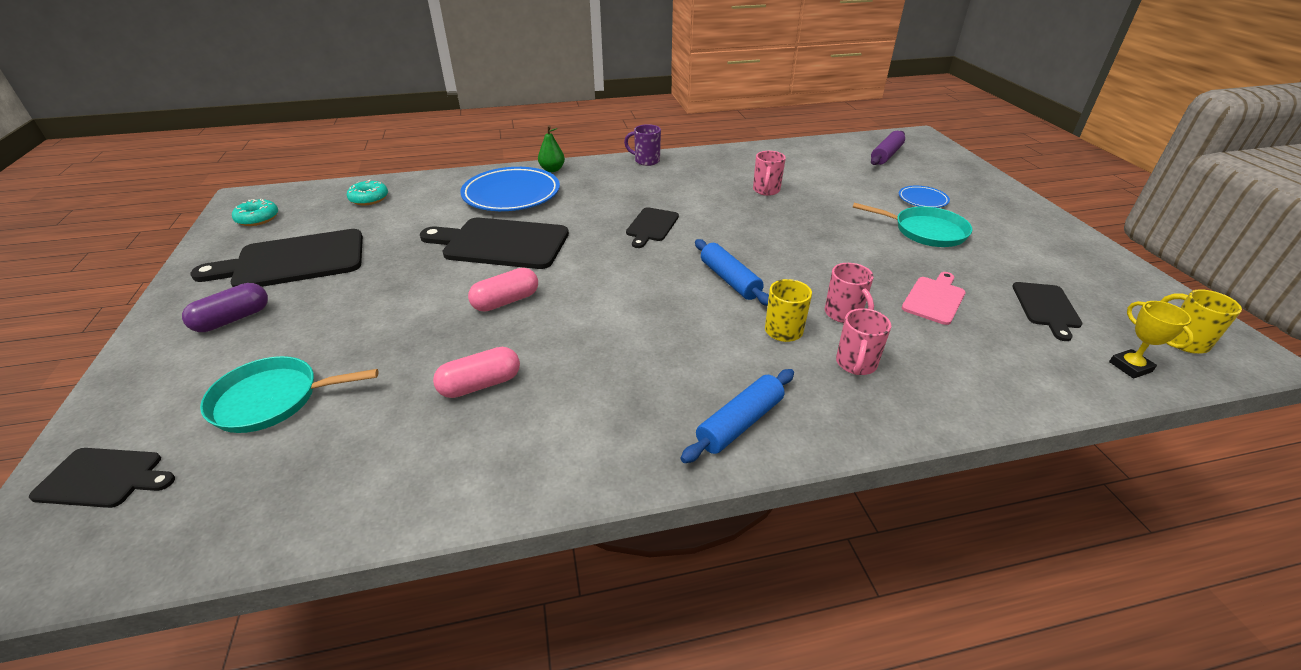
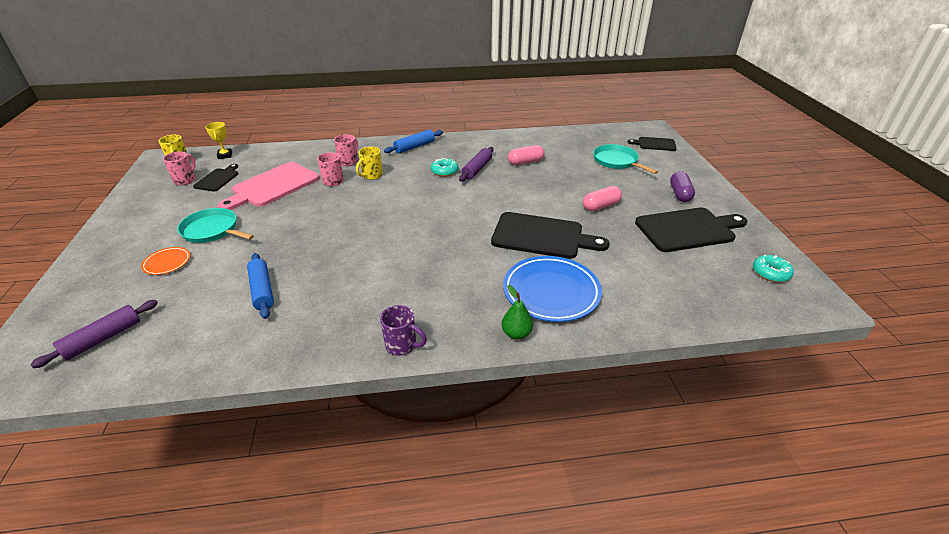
camera: 175 degrees left, 0 degrees up
(233, 319) = (679, 194): purple capsule -> purple capsule turned 45 degrees counterclockwise
(272, 399) = (617, 161): turquoise pan -> turquoise pan turned 120 degrees counterclockwise
(369, 199) = (692, 294): turquoise donut -> turquoise donut (444, 171)
(506, 301) = (525, 196): pink capsule -> pink capsule (600, 206)
(586, 357) = (477, 169): none -> purple rolling pin
(651, 226) = (423, 246): black cutting board -> none
(730, 280) = (385, 202): blue rolling pin -> blue rolling pin (262, 290)
(766, 191) = (298, 283): pink mug -> pink mug (185, 180)
(922, 200) = (167, 263): blue plate -> orange plate
(934, 299) = (273, 186): pink cutting board -> pink cutting board, size x1.85

